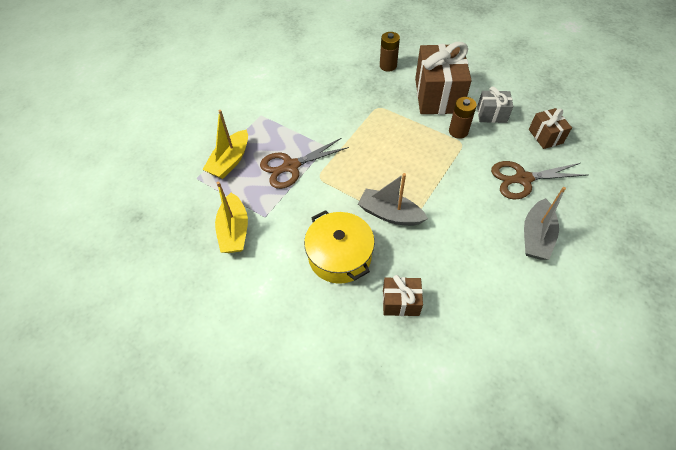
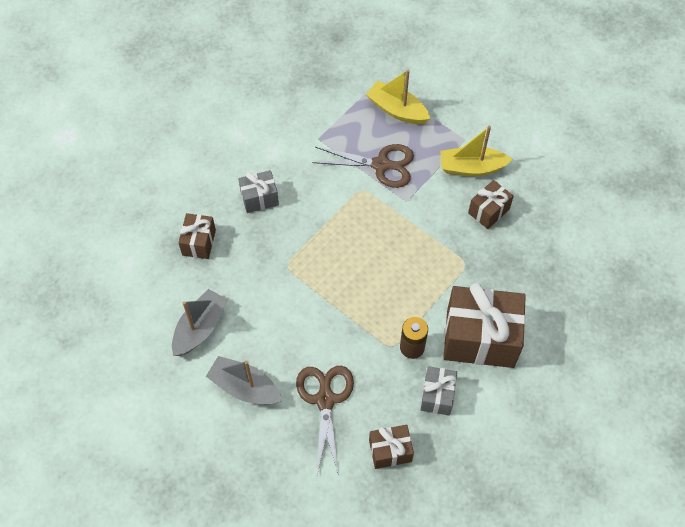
camera: 95 degrees right, 5 degrees up
(234, 231) = (305, 113): yellow boat -> yellow boat (471, 167)
(291, 166) = (381, 165): brown scissors -> brown scissors turned 120 degrees clockwise
(328, 97) = (488, 211): none -> brown gift
(339, 256) = (259, 198): yellow pot -> grey gift
(388, 66) = (546, 288): brown battery -> none
(390, 214) = (300, 250): grey boat -> grey boat (200, 328)

